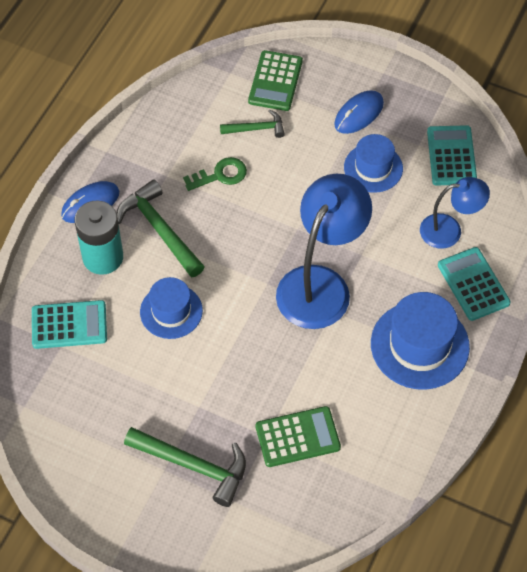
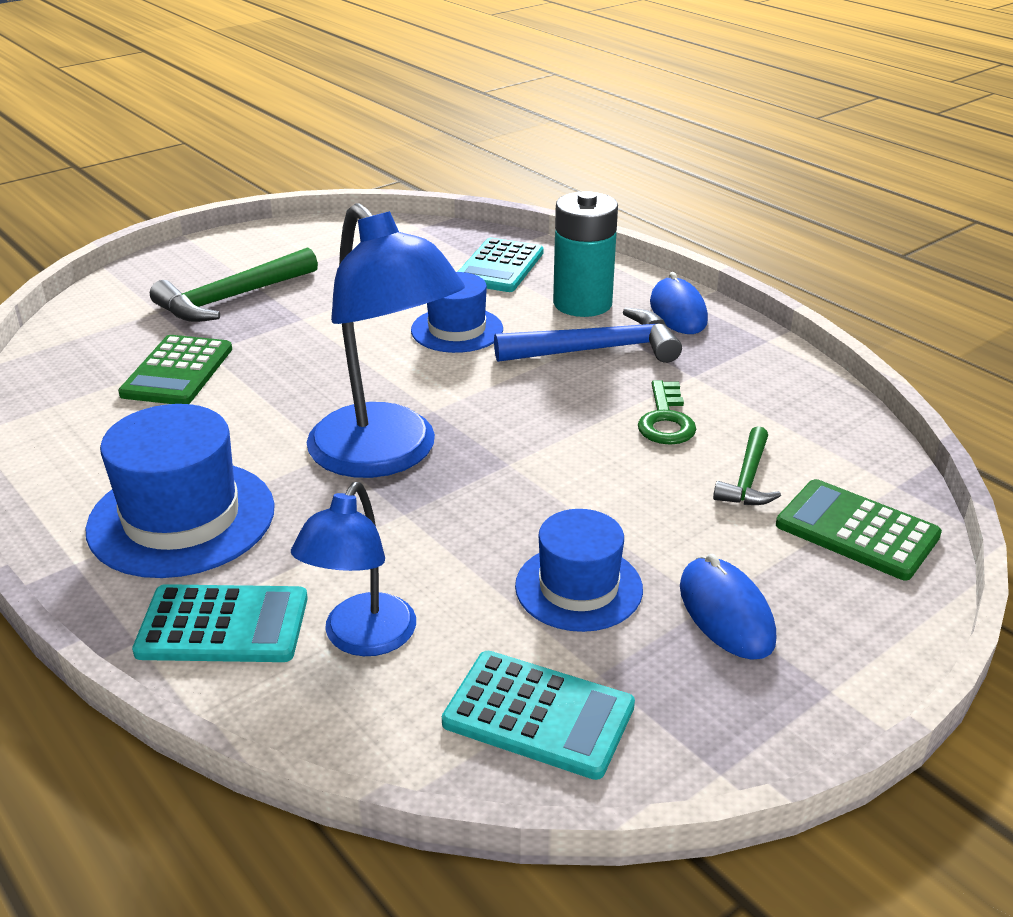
camera: 115 degrees right, 25 degrees down
(160, 230) = (597, 350): green hammer -> blue hammer

